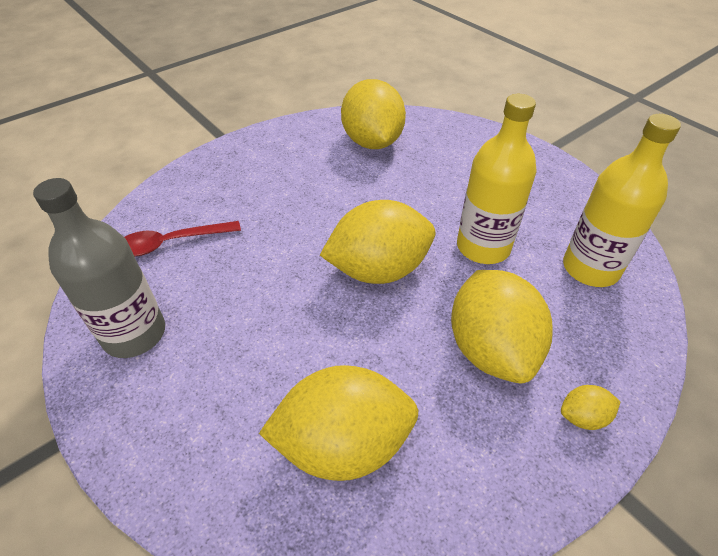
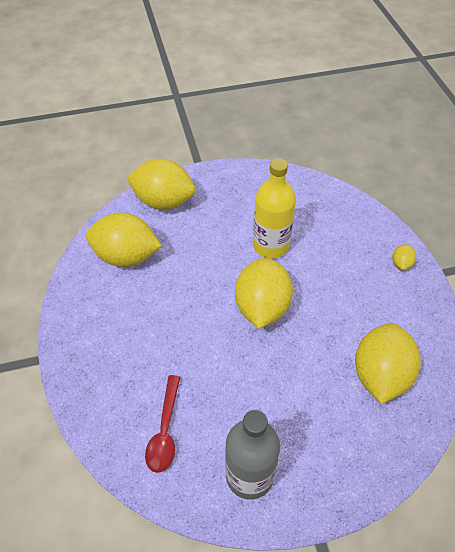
camera: 65 degrees left, 5 degrees up
(491, 349) = (347, 280): yellow lemon -> yellow lemon (163, 201)
(590, 268) = (312, 206): yellow bottle -> none

